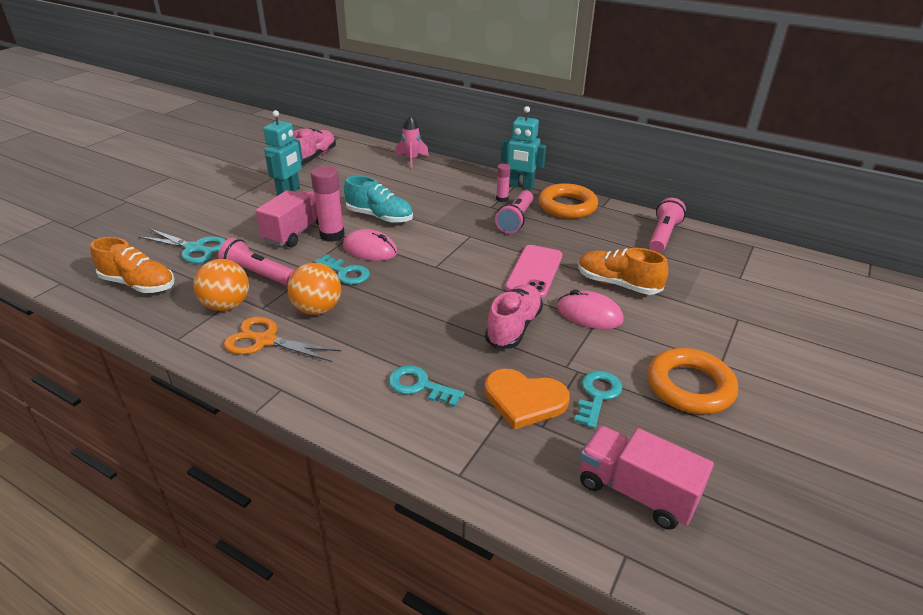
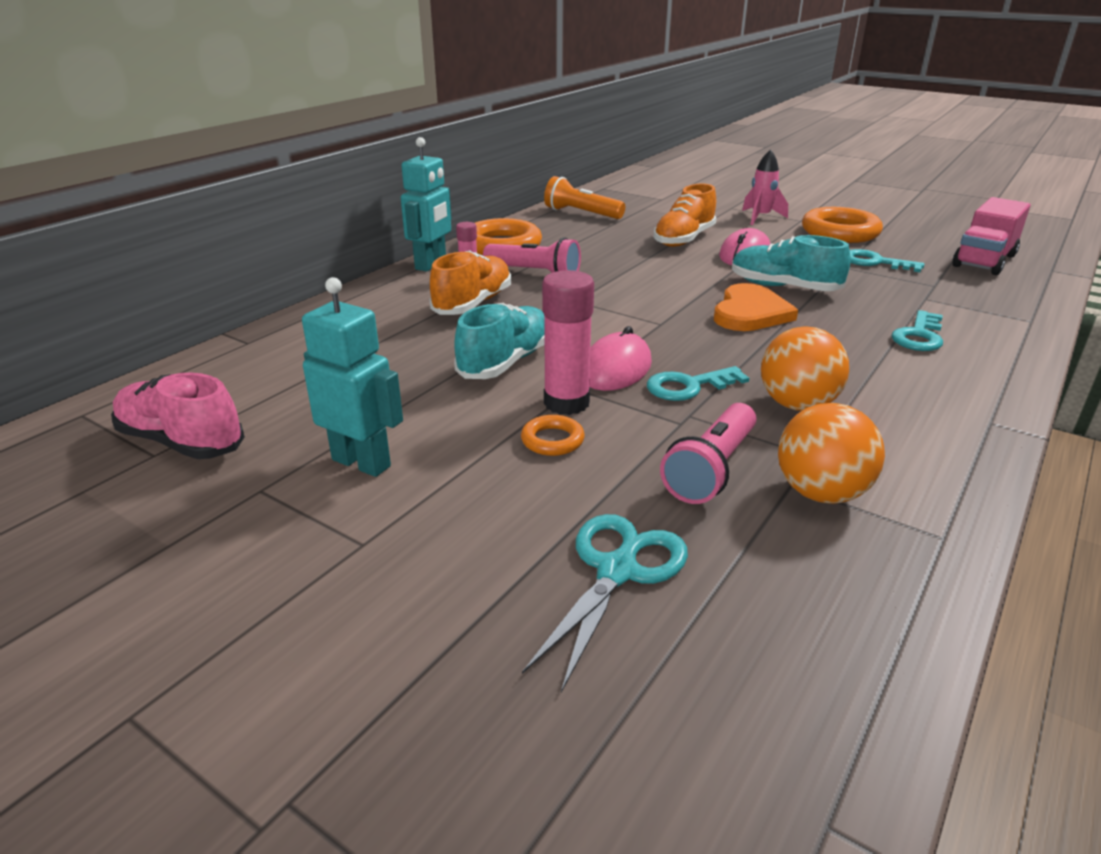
camera: 85 degrees left, 5 degrees down
(139, 284) = (787, 636): orange shoe -> orange shoe (473, 304)
(265, 340) = (896, 443): orange scissors -> none
(296, 232) = (552, 440): pink truck -> orange ring
(345, 272) = (689, 386): turquoise key -> turquoise key turned 150 degrees counterclockwise
(411, 160) = (282, 336): pink rocket -> pink rocket (760, 217)
(513, 327) = (784, 287): pink shoe -> turquoise shoe
(524, 400) = (903, 289): orange heart -> orange heart (750, 313)
(534, 271) = (664, 271): pink phone -> none
(663, 235) = (581, 213): pink flashlight -> orange flashlight

